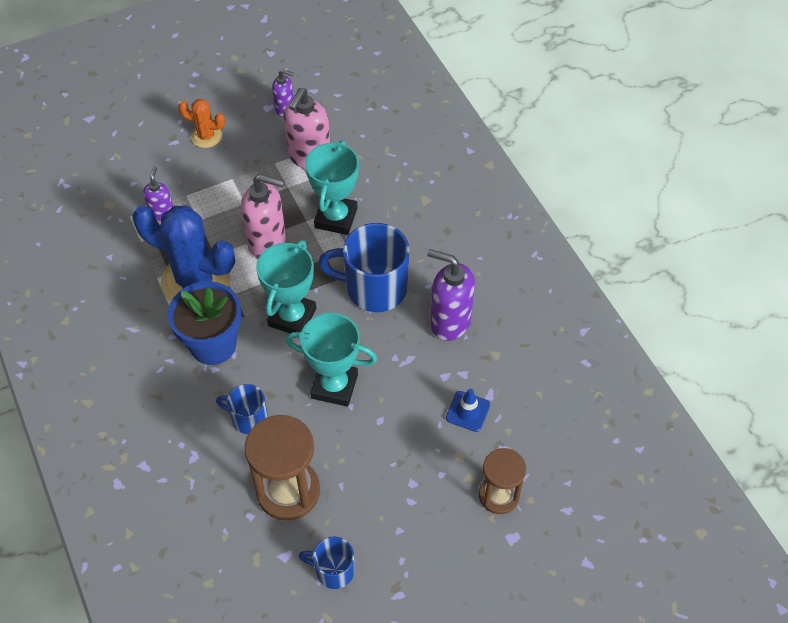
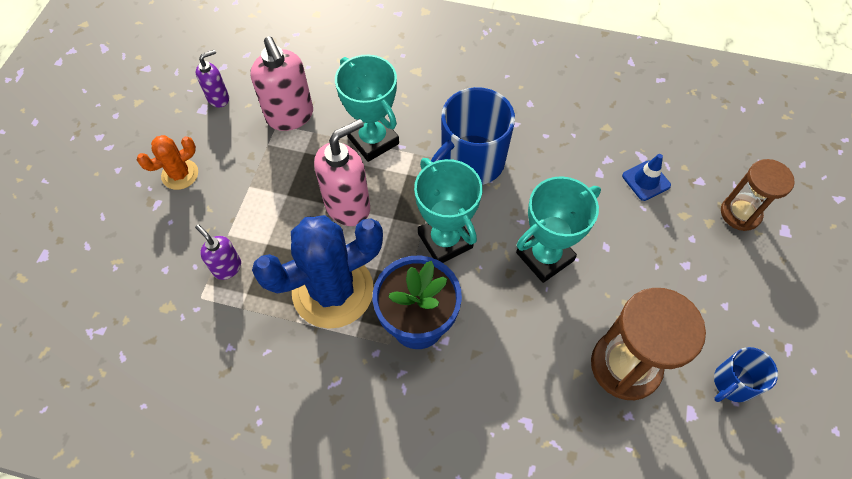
camera: 50 degrees left, 5 degrees up
(248, 418) = (523, 347): blue mug -> none
(449, 322) = (550, 135): purple soap dispenser -> none

